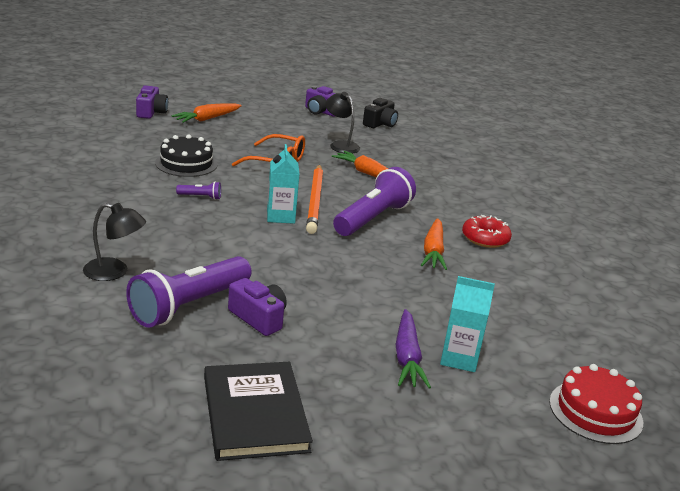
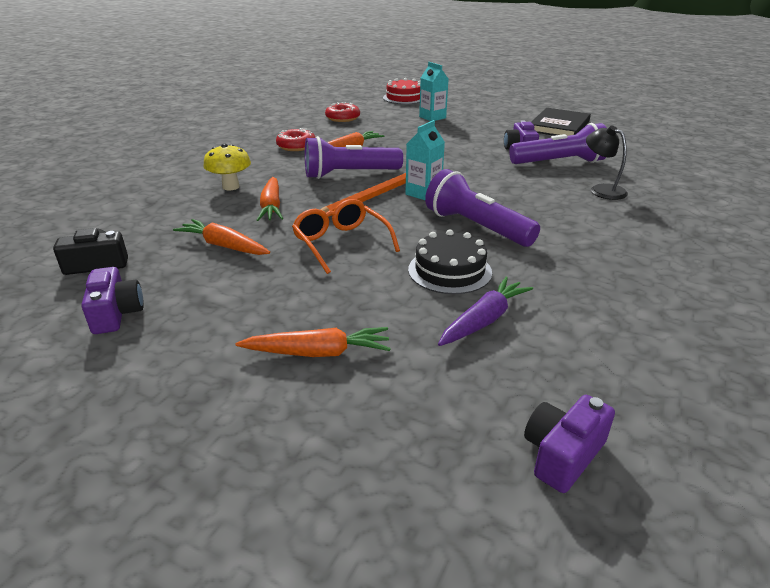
camera: 135 degrees left, 5 degrees up
(151, 112) = (395, 407): purple camera -> purple camera (562, 454)
(200, 197) = (476, 227): purple flashlight -> purple flashlight, size x2.40
(340, 145) = (224, 246): black lamp -> orange carrot
(407, 357) = (458, 123): purple carrot -> purple carrot (484, 320)
(430, 181) = (231, 187): none -> yellow mushroom
(550, 307) = (342, 118): none -> red donut

